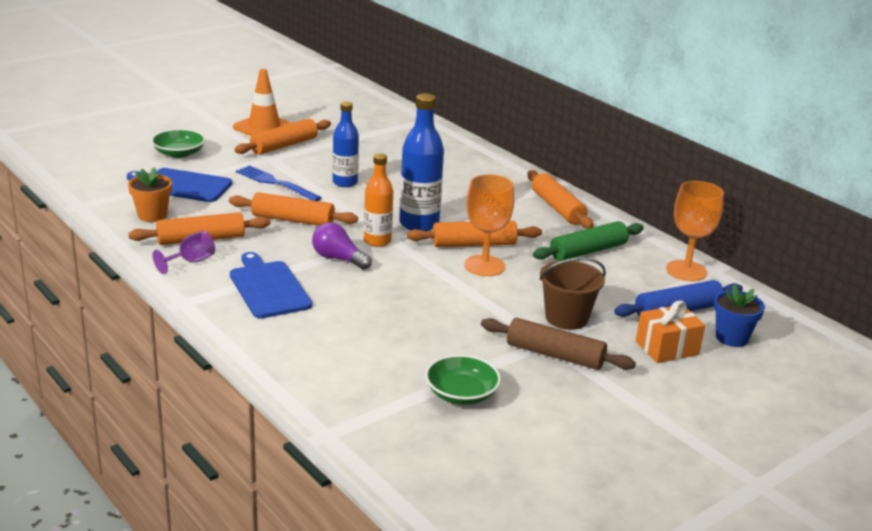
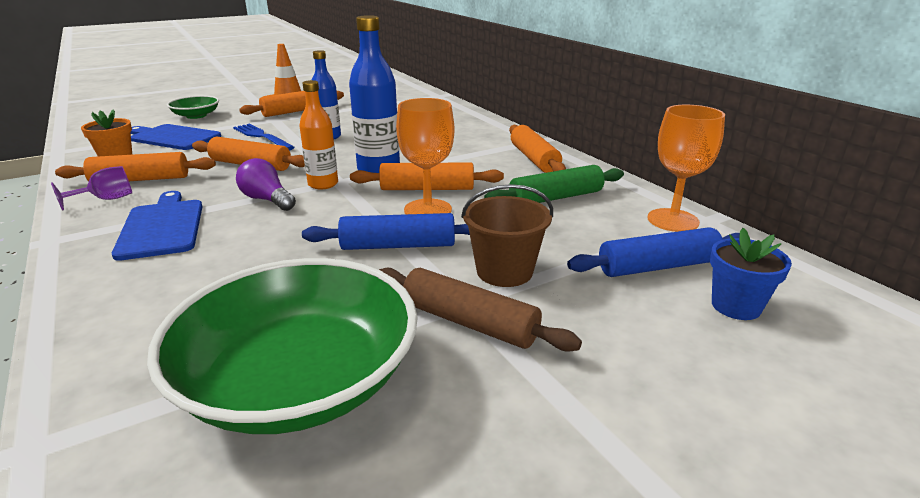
camera: 10 degrees right, 0 degrees up
(461, 394) = (299, 380): green bowl -> green bowl, size x2.08
(476, 299) = (398, 245): none -> blue rolling pin
(667, 348) = (637, 318): orange gift -> none

